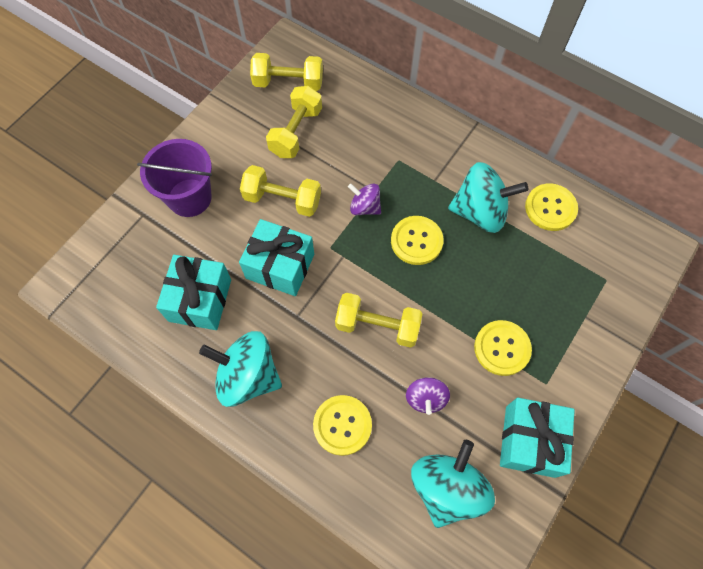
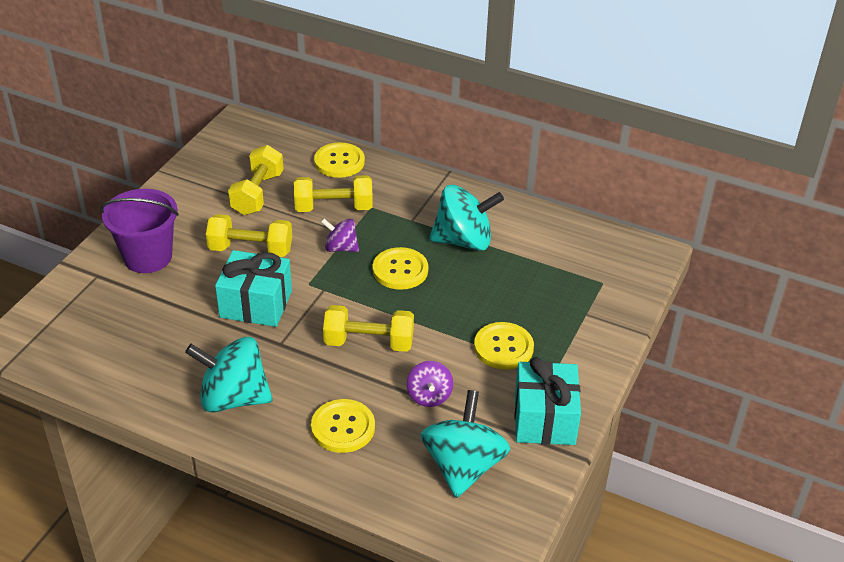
camera: 10 degrees left, 25 degrees down
(200, 300) = (171, 340): turquoise gift -> none
(288, 83) = (243, 155): yellow dumbbell -> yellow dumbbell (333, 207)
(550, 208) = (536, 231): yellow button -> yellow button (339, 162)

